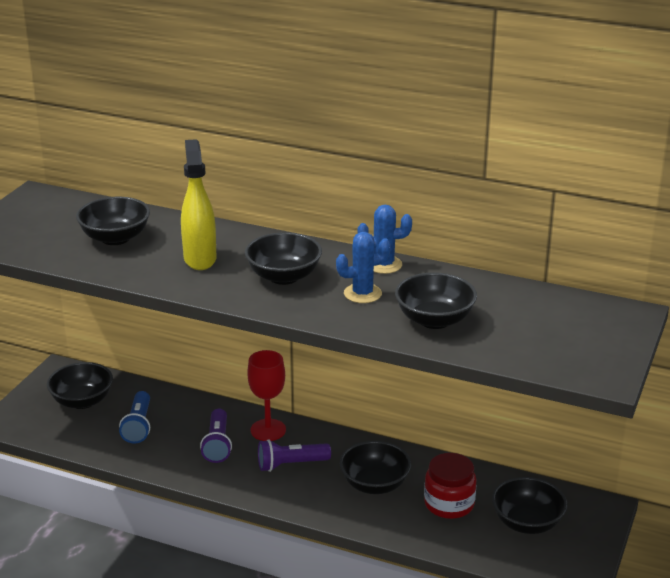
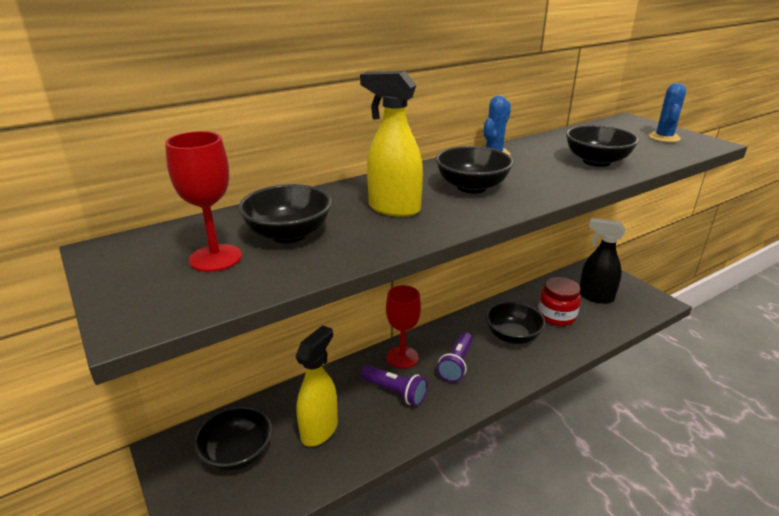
camera: 55 degrees left, 0 degrees up
(60, 229) = (215, 258): none -> red goblet
(138, 426) = (319, 430): blue flashlight -> yellow spray bottle
(362, 293) = (532, 170): blue cactus -> blue cactus (664, 137)
(527, 523) = (595, 296): black bowl -> black spray bottle

